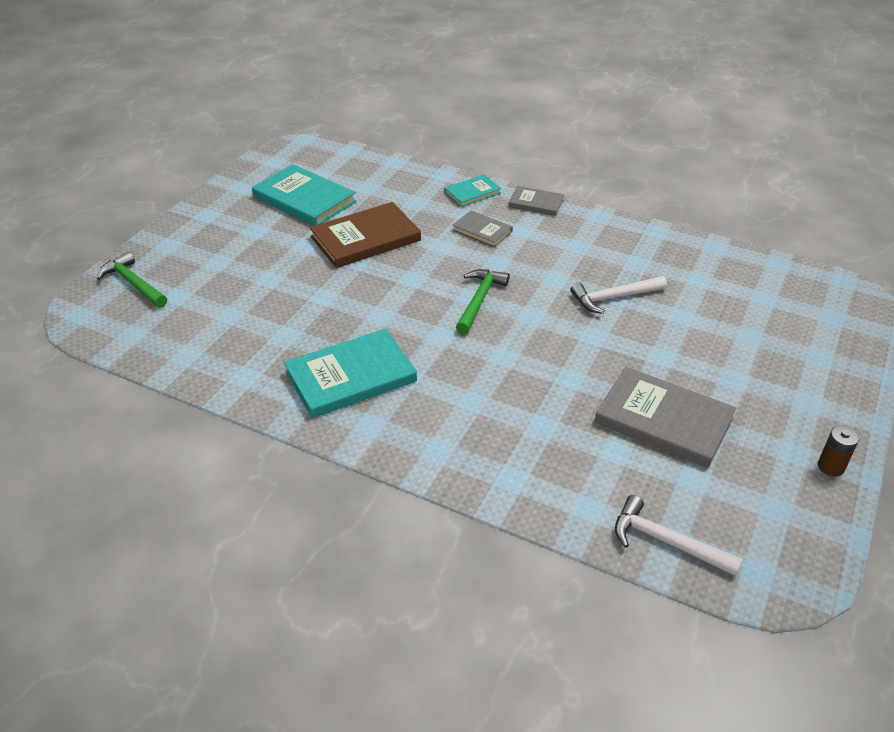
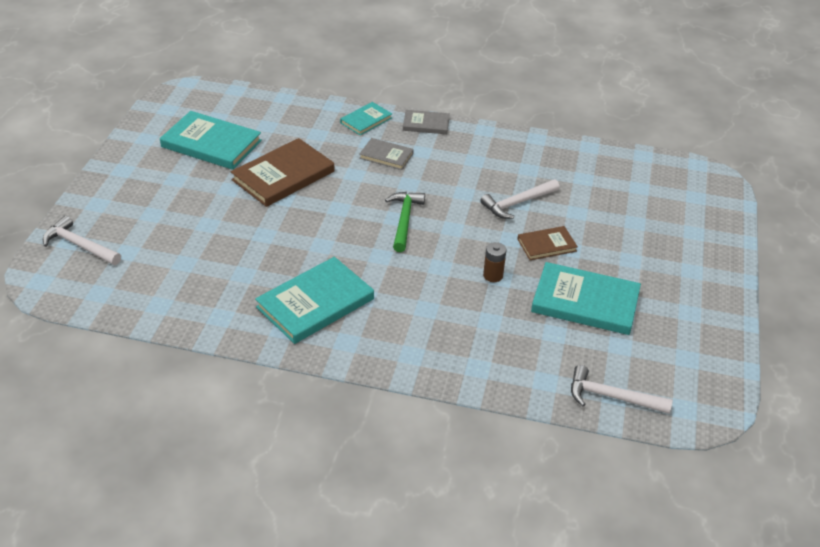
camera: 15 degrees left, 0 degrees up
(133, 283) = (79, 245): green hammer -> white hammer
(635, 348) = (546, 245): none -> brown book
(663, 420) = (585, 302): grey book -> turquoise book
(830, 467) = (720, 320): brown battery -> brown battery (493, 275)

